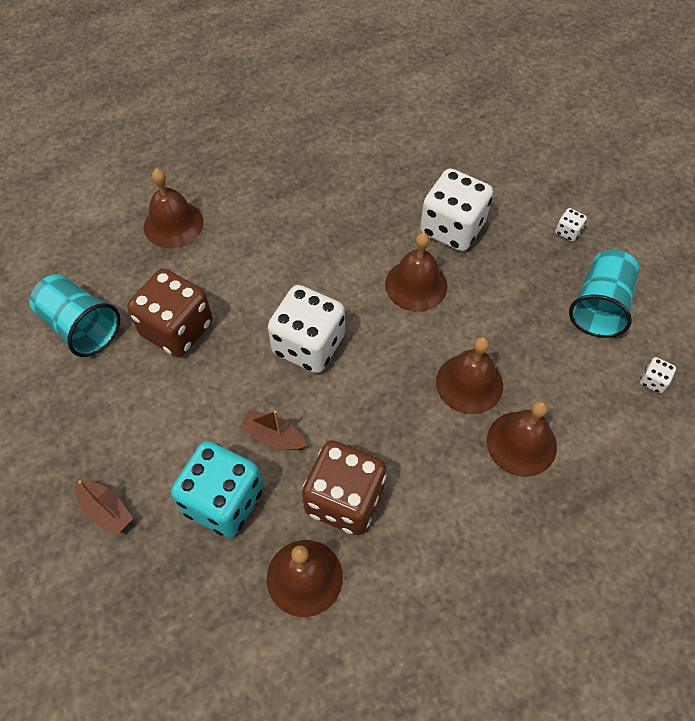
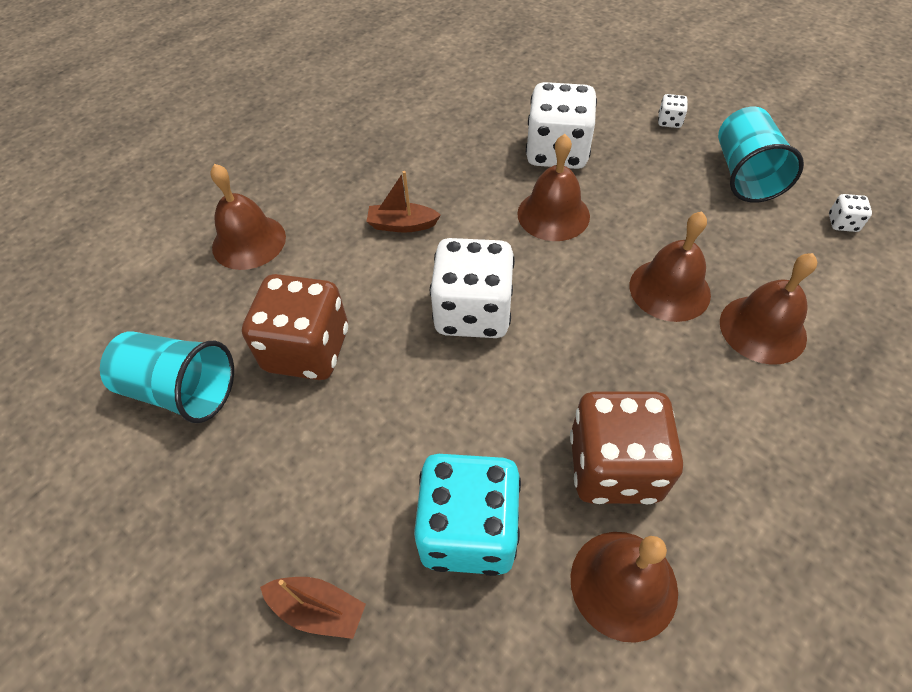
camera: 20 degrees left, 5 degrees down
(273, 436) = (488, 427): brown boat -> brown boat (402, 225)

